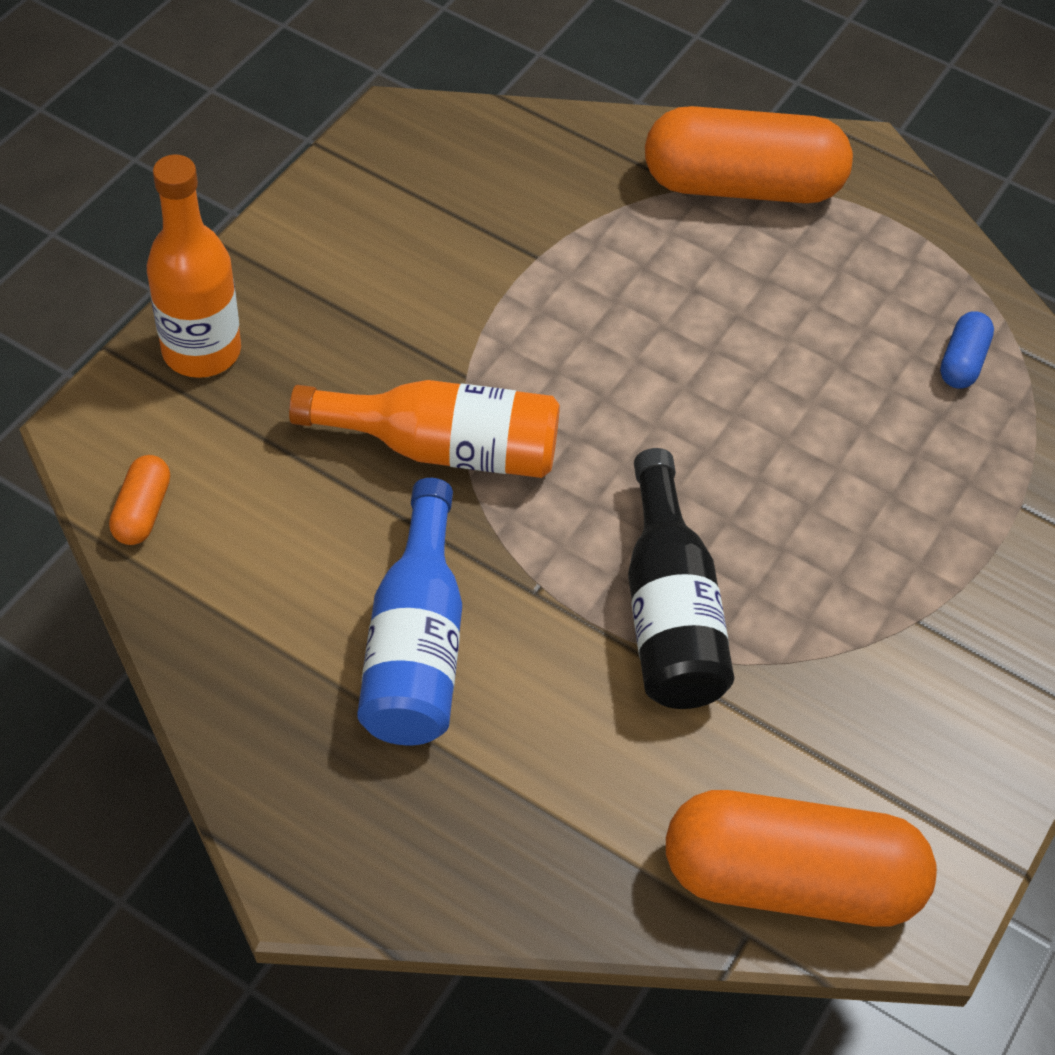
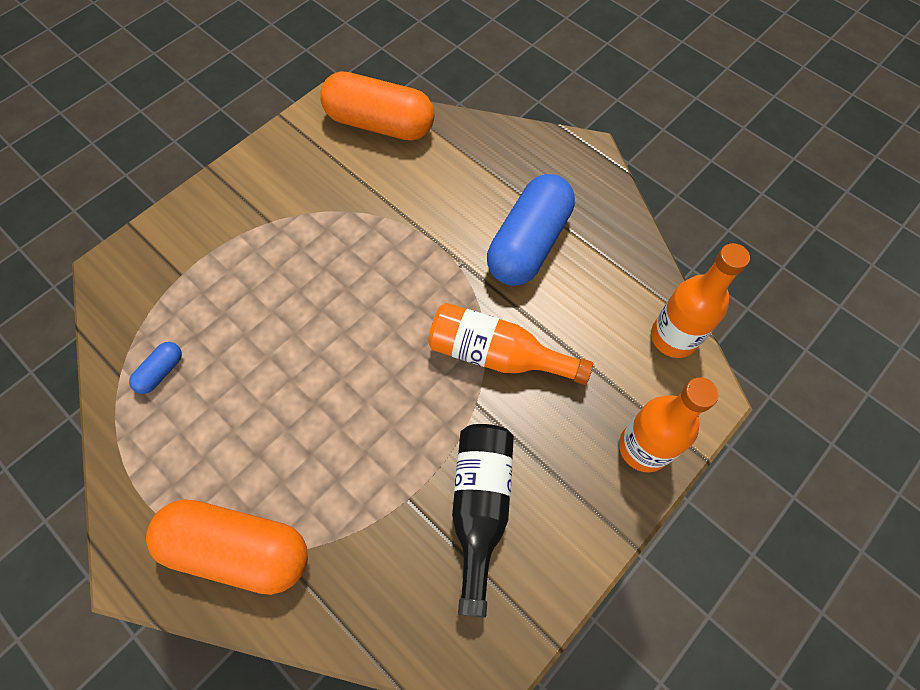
camera: 165 degrees left, 10 degrees up
(142, 511) = (673, 337): orange capsule -> orange bottle
(415, 644) = (528, 243): blue bottle -> blue capsule
(668, 611) = (395, 243): black bottle -> black bottle (480, 507)

